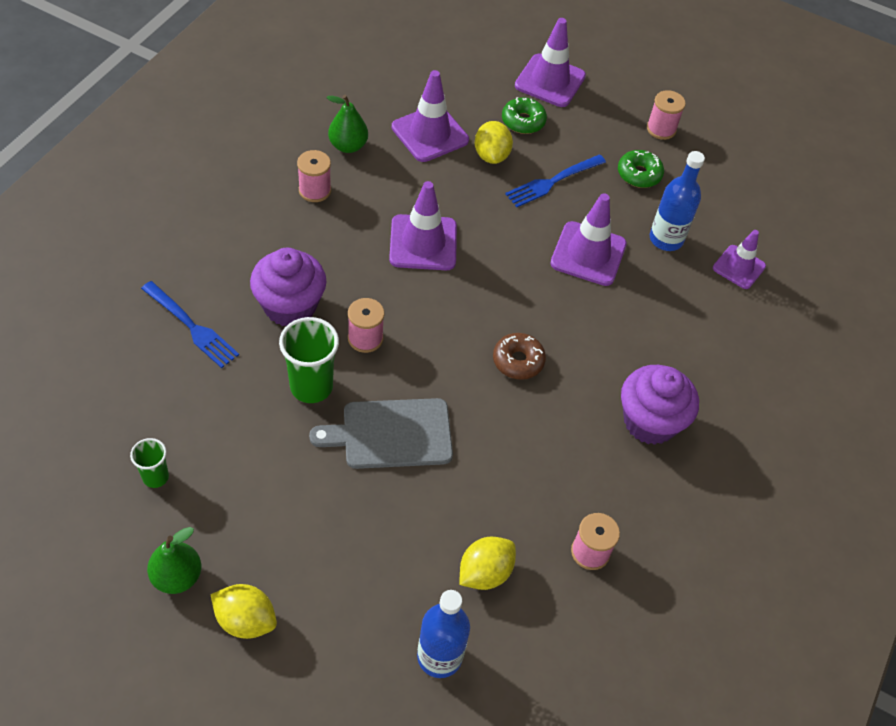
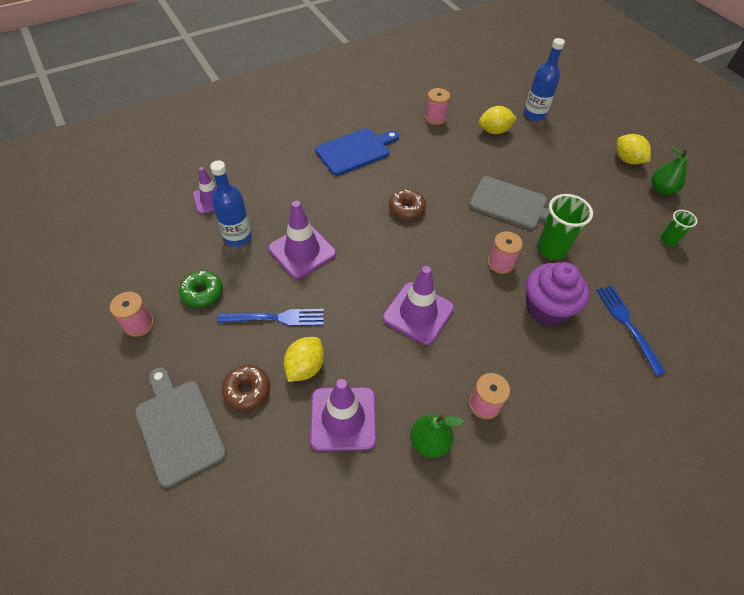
camera: 145 degrees left, 0 degrees up
(523, 121) = (247, 390): green donut -> brown donut
(550, 81) = (179, 427): purple traffic cone -> grey cutting board
(650, 421) = (355, 151): purple cupcake -> blue cutting board

